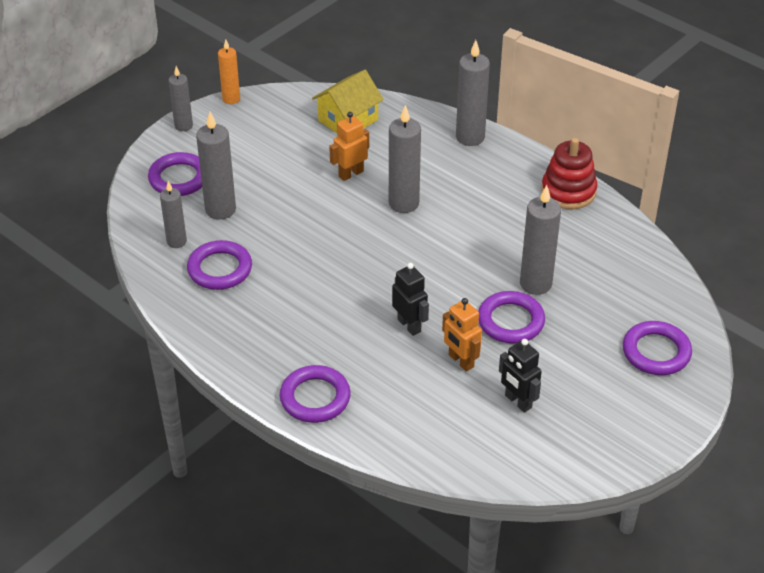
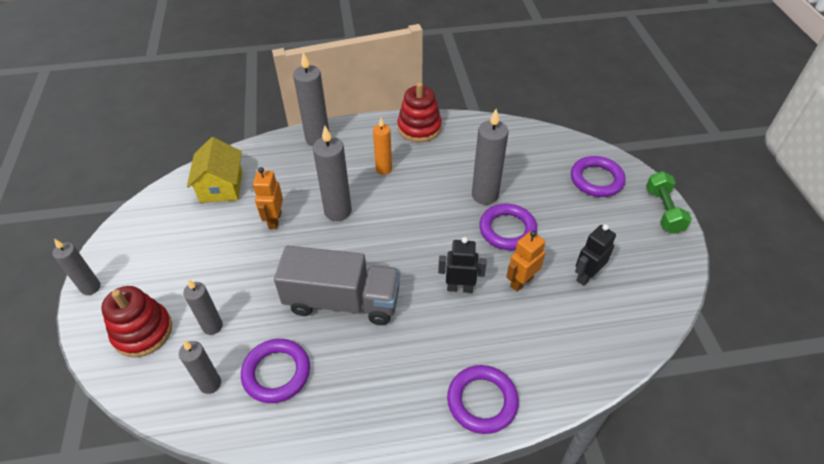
camera: 50 degrees left, 5 degrees up
(179, 178) = (143, 331): purple ring -> red stacking toy
(220, 209) = (212, 326): grey candle -> grey candle, size x0.63
(231, 99) = (106, 237): orange candle -> orange candle (383, 169)
(318, 264) = (342, 301): none -> grey truck
(460, 361) = (521, 281): orange robot -> orange robot turned 135 degrees clockwise
(518, 402) = (586, 276): black robot -> black robot turned 135 degrees clockwise
(673, 422) = (663, 210): none -> green dumbbell

